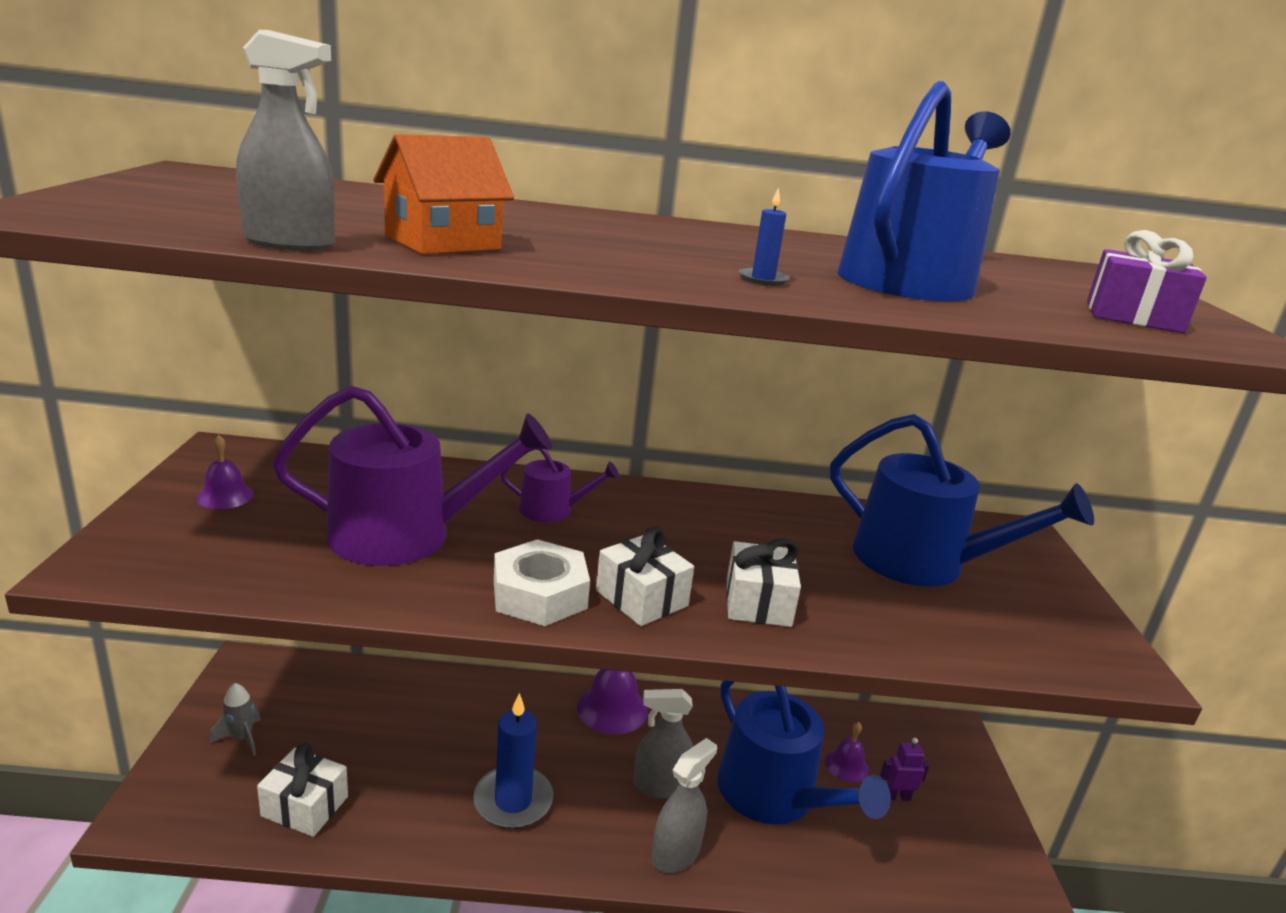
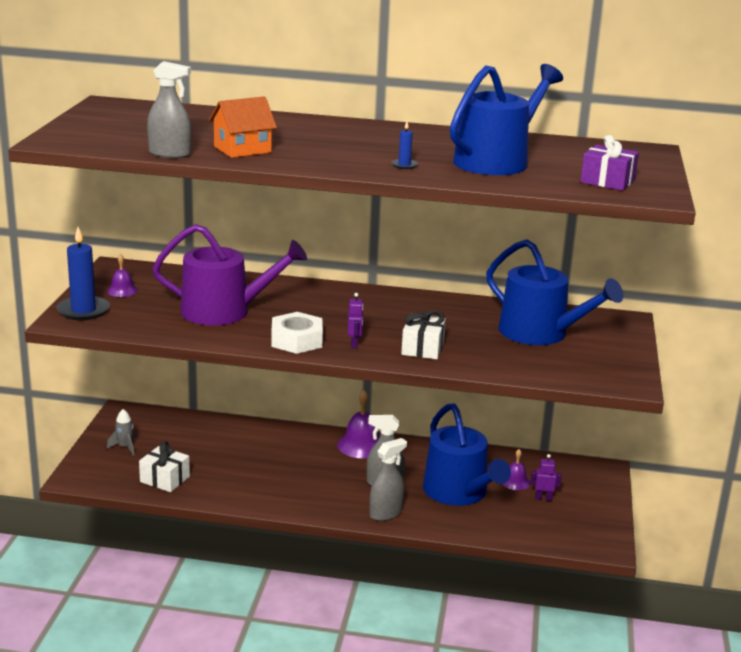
camera: 10 degrees right, 0 degrees up
(513, 801) = (289, 485): blue candle -> blue candle (83, 311)
(552, 510) = (313, 301): purple watering can -> none
(641, 598) = (354, 344): white gift -> purple robot

